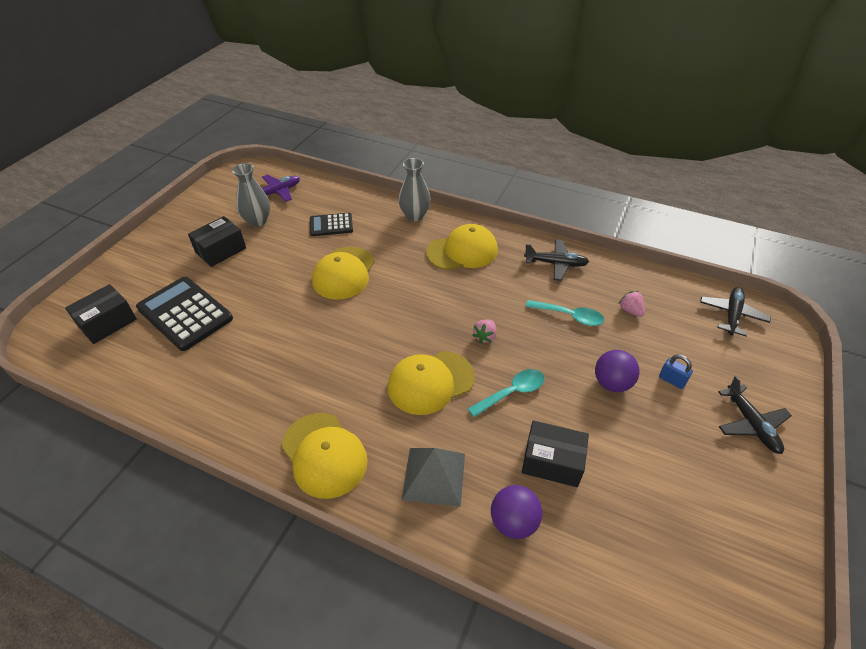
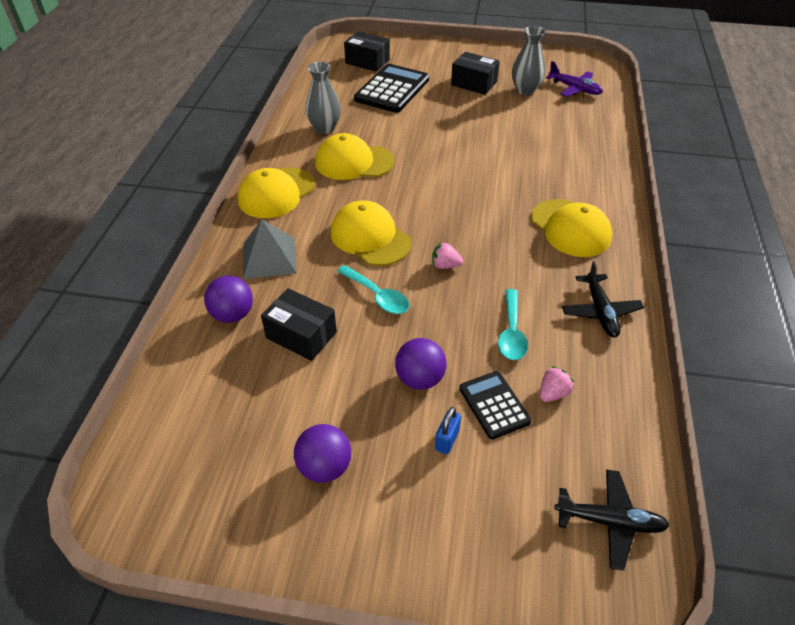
camera: 75 degrees right, 0 degrees up
(331, 225) = (550, 131): black calculator -> black calculator (494, 405)
(344, 273) = (485, 155): yellow cap -> yellow cap (354, 162)
(414, 215) = (607, 182): grey vase -> grey vase (324, 128)
(552, 462) = (301, 335): black box -> black box turned 60 degrees counterclockwise
(700, 466) = (325, 467): none -> purple ball
(751, 424) = (403, 529): black plane -> none

